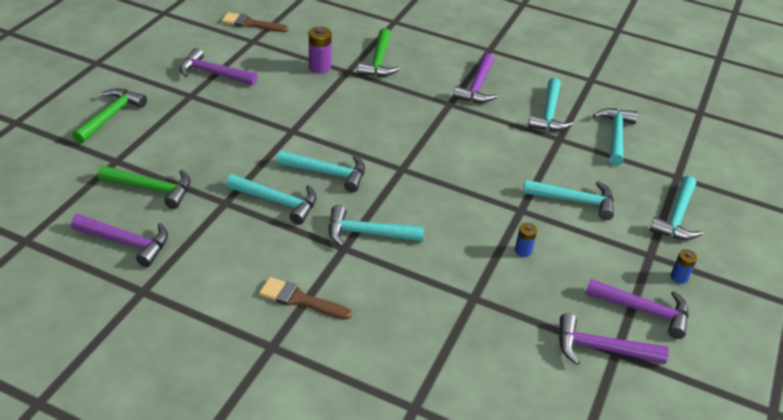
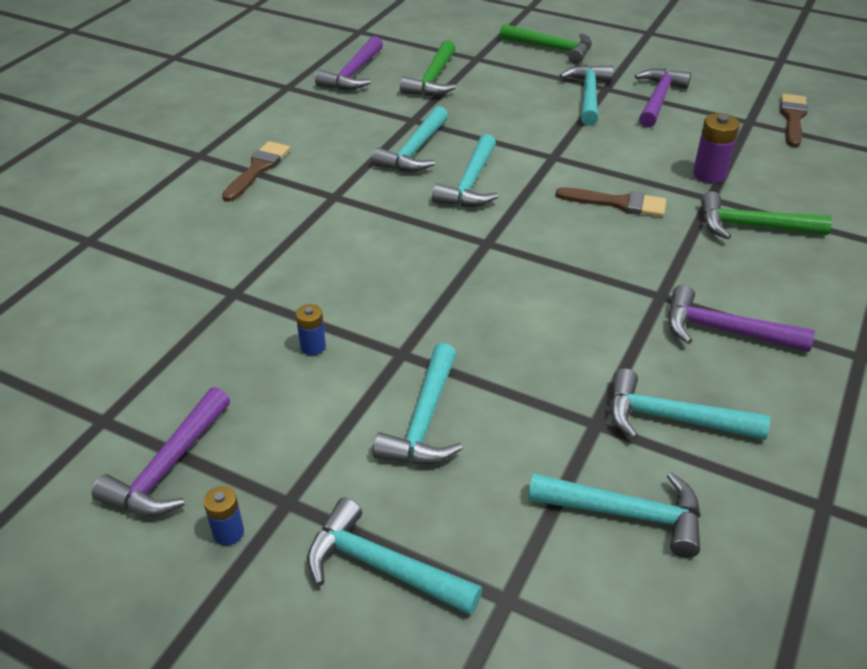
camera: 95 degrees right, 0 degrees up
(354, 108) = (618, 203): none -> brown brush
(368, 233) = (358, 213): turquoise hammer -> turquoise hammer (588, 96)
(601, 348) = (113, 405): purple hammer -> none

